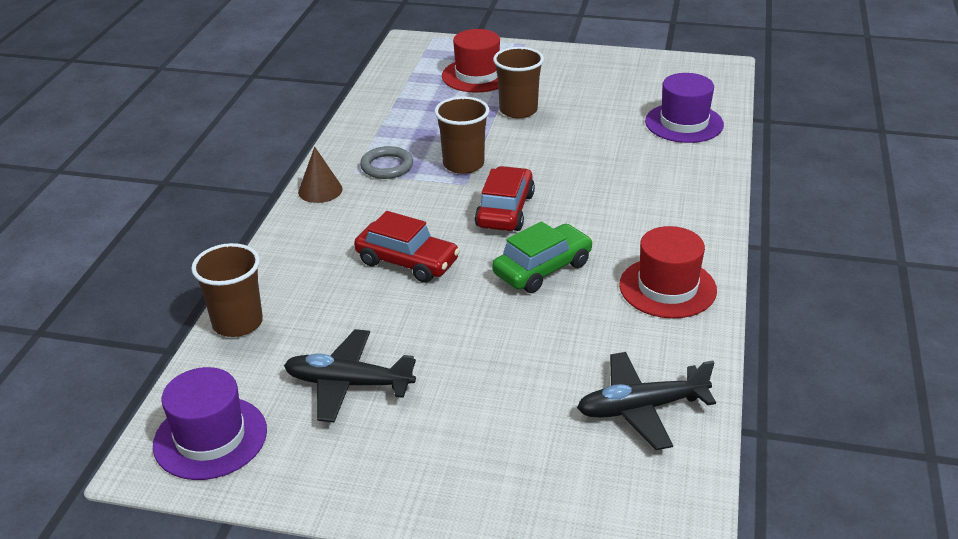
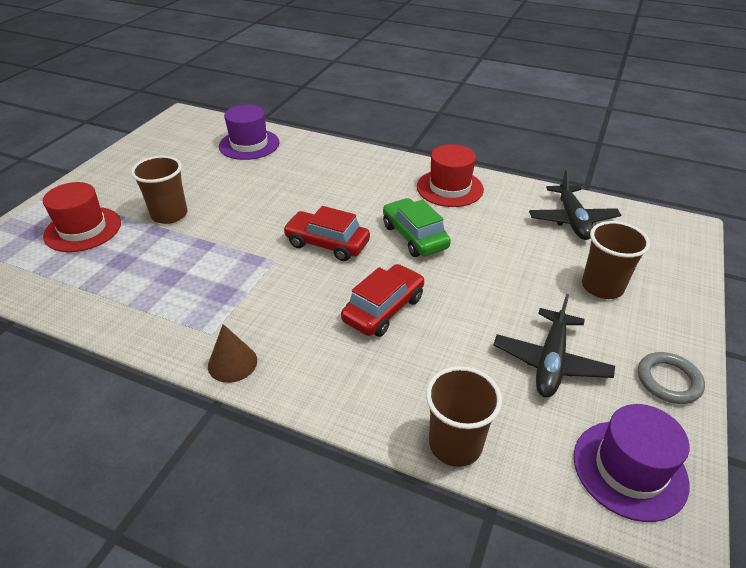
camera: 80 degrees left, 5 degrees up
(387, 166) = (214, 308): grey ring -> grey ring (668, 380)
(463, 164) = (241, 257): brown cup -> brown cup (602, 287)

